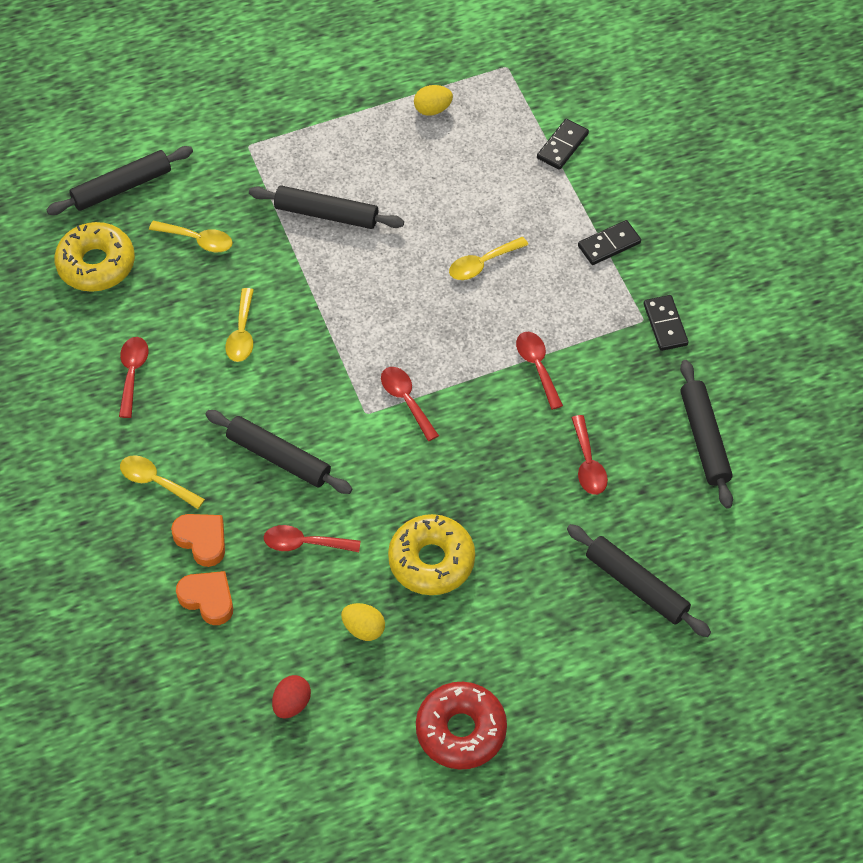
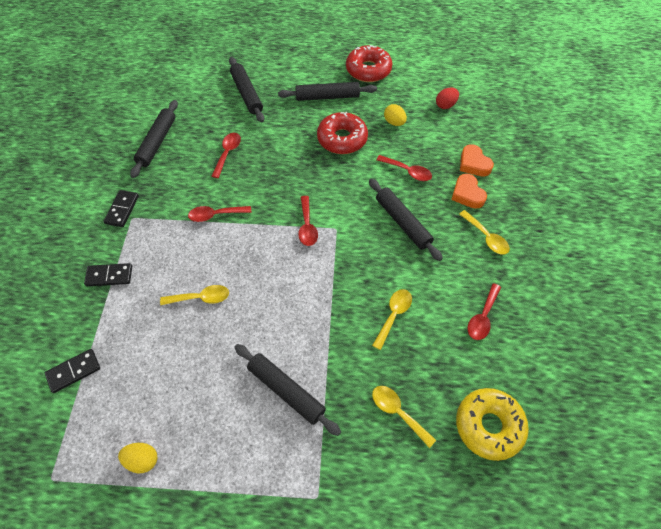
camera: 155 degrees left, 0 degrees up
(122, 187) = (446, 502): black rolling pin -> black rolling pin (327, 97)
(431, 561) = (342, 139): yellow donut -> red donut
(537, 367) = (215, 215): red spoon -> red spoon turned 75 degrees clockwise

